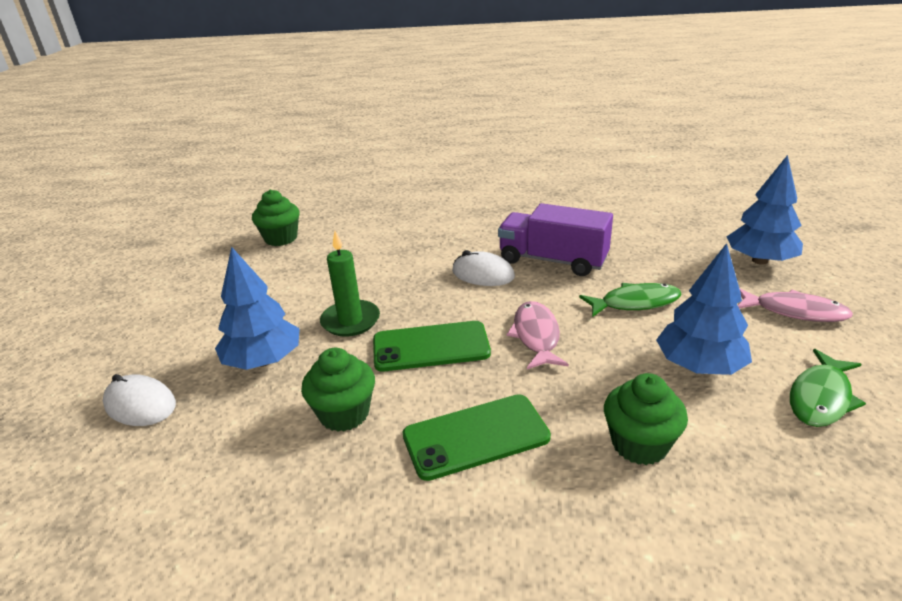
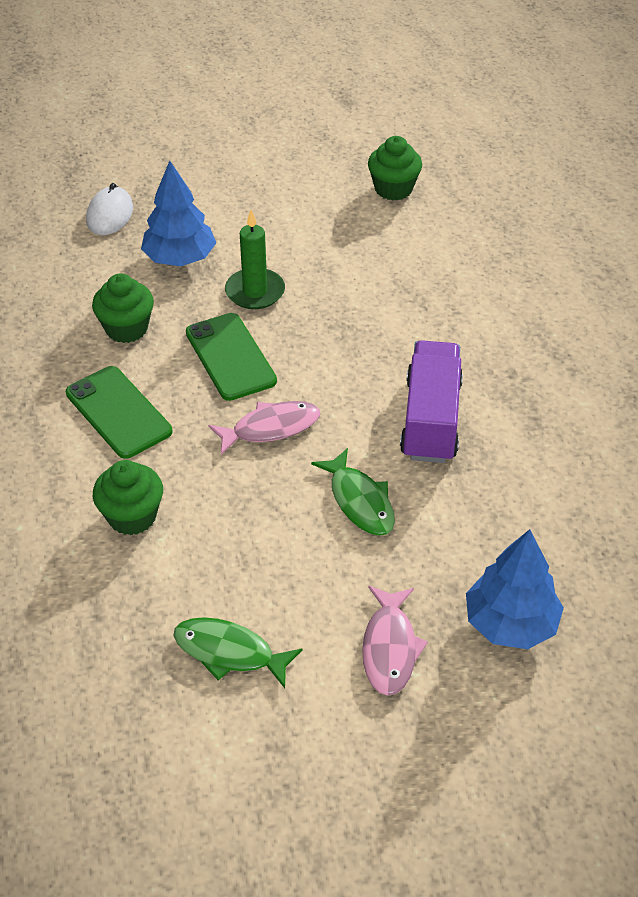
camera: 70 degrees right, 15 degrees up
(483, 274) = (376, 366): white mouse -> none
(699, 366) = (255, 557): blue tree -> none

